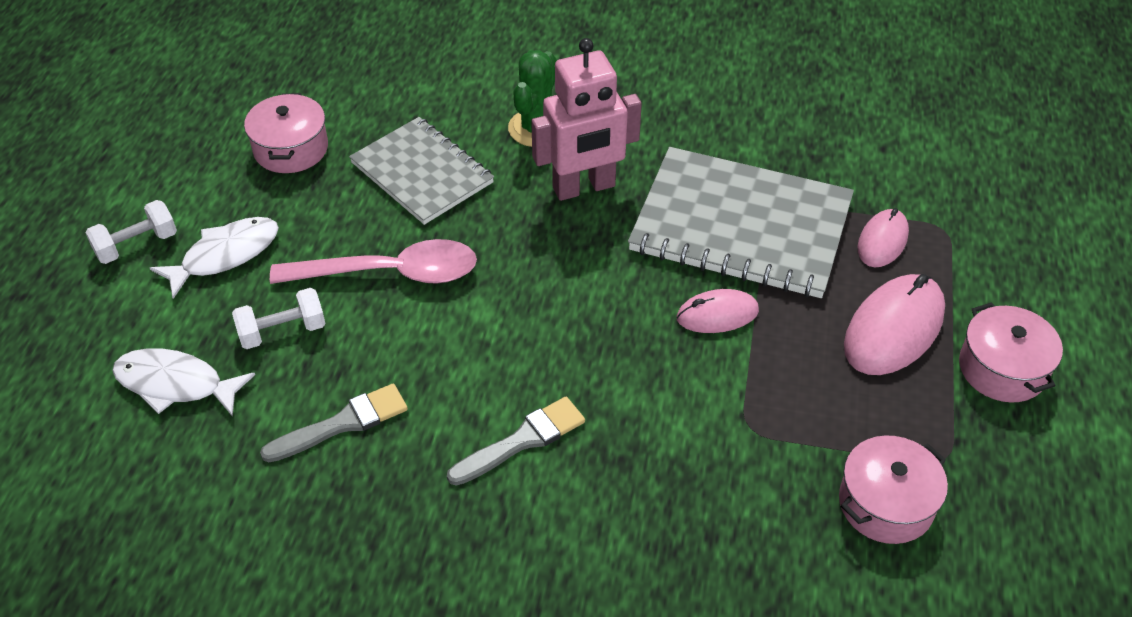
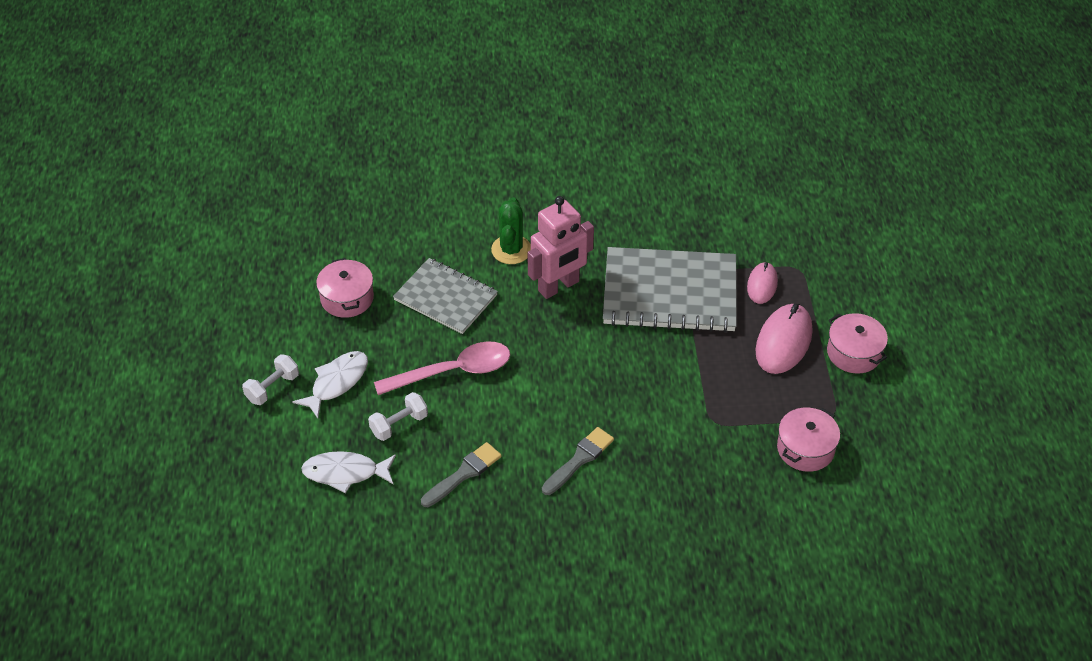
camera: 15 degrees left, 0 degrees up
(717, 315) = (673, 355): pink mouse -> none

